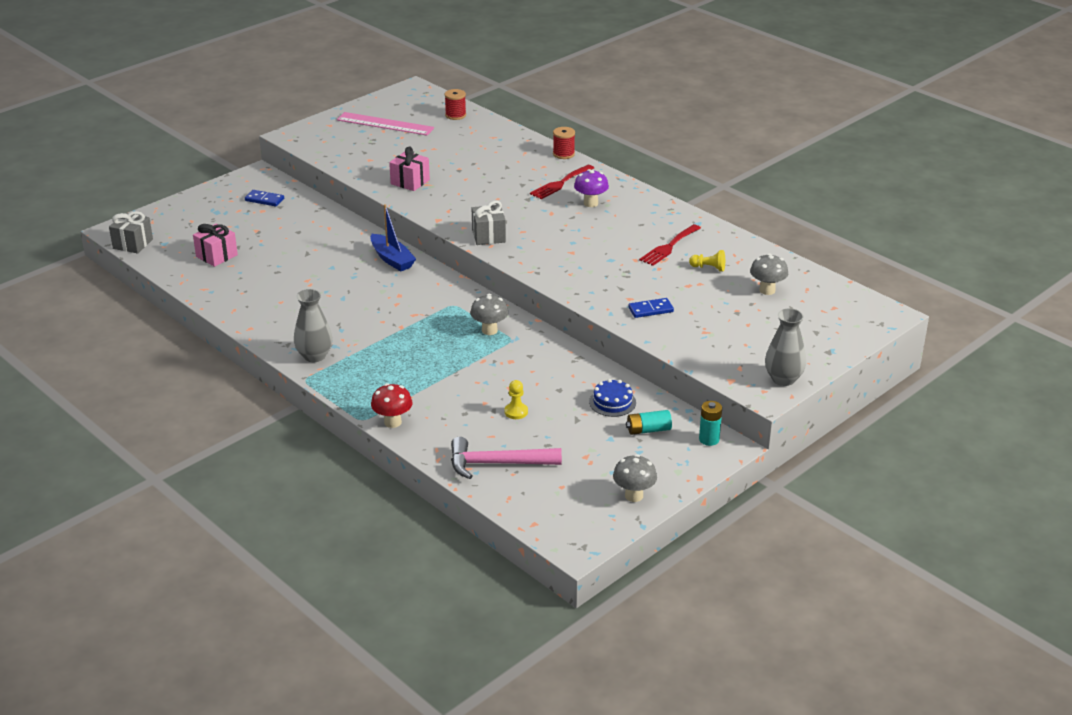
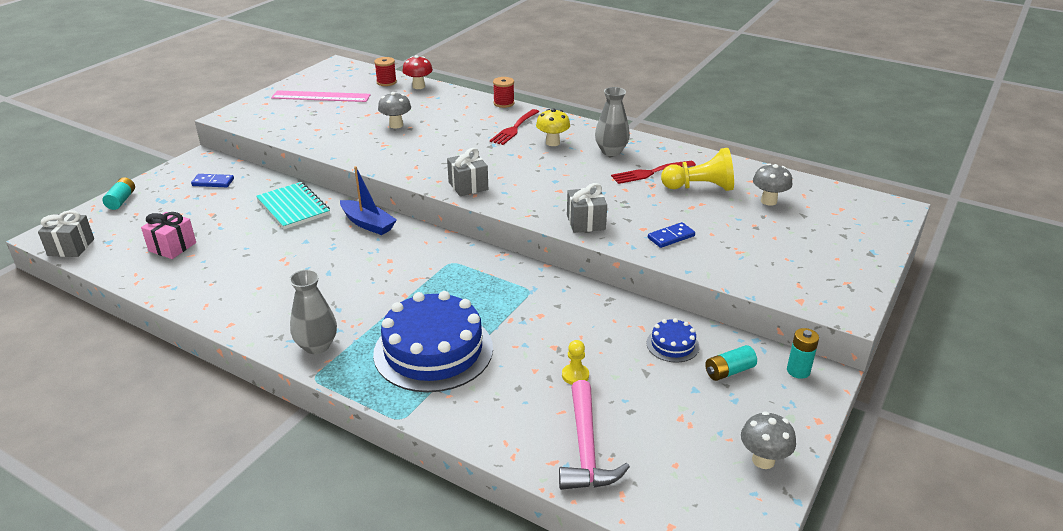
camera: 15 degrees left, 0 degrees up
(181, 206) = (121, 200): none -> turquoise battery
(330, 234) = (293, 207): none -> turquoise notebook
(393, 422) = (439, 415): red mushroom -> red mushroom (418, 86)
(407, 374) = (433, 351): none -> blue cake
(410, 182) = (365, 145): pink gift -> none
(489, 330) = (502, 284): grey mushroom -> grey mushroom (396, 125)
(497, 464) = (586, 448): pink hammer -> pink hammer turned 75 degrees counterclockwise
(580, 285) = (586, 222): none -> grey gift
(591, 203) = (552, 143): purple mushroom -> yellow mushroom
(669, 247) = (650, 173): red fork -> red fork turned 45 degrees clockwise
(708, 268) = (700, 187): yellow pawn -> yellow pawn, size x1.95
(783, 379) = (850, 290): grey vase -> grey vase (611, 151)

